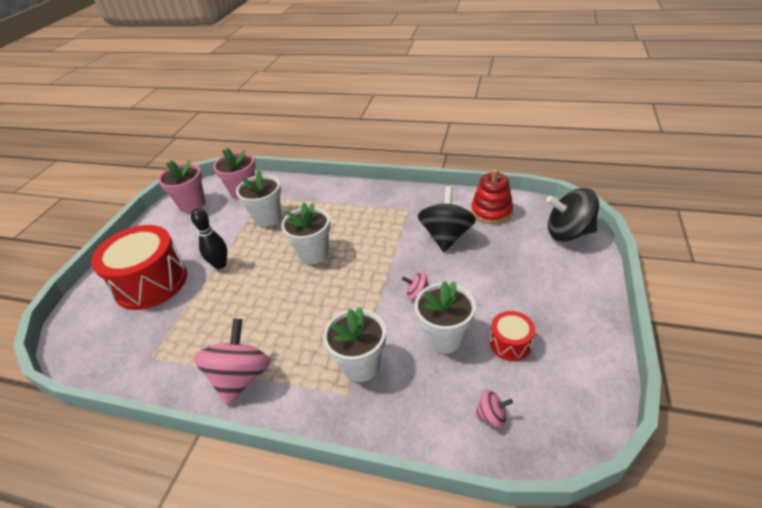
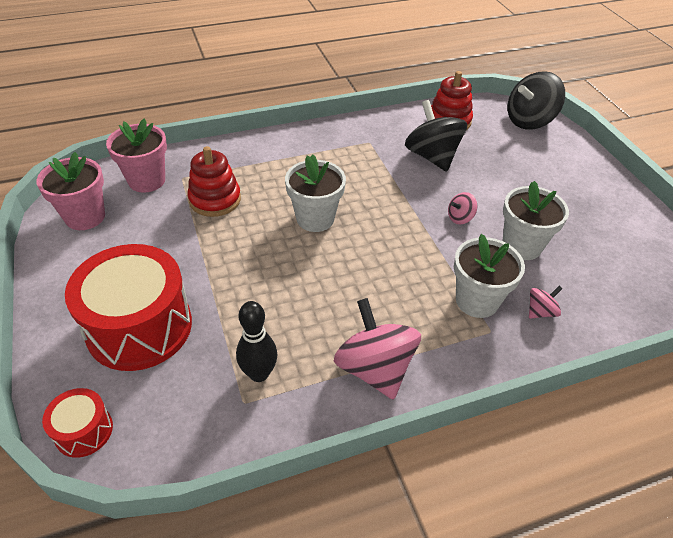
camera: 40 degrees left, 5 degrees up
(220, 265) = (214, 271): black bowling pin -> black bowling pin (259, 373)
(267, 218) = (215, 199): white flower pot -> red stacking toy
(491, 416) = (616, 290): pink spinning top -> pink spinning top (540, 312)
(510, 343) = (574, 228): red drum -> red drum (84, 431)

